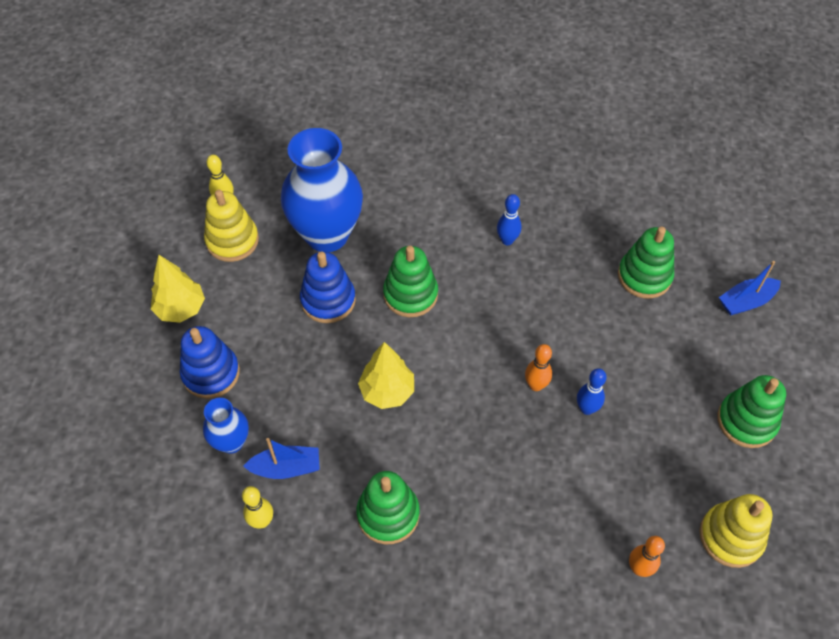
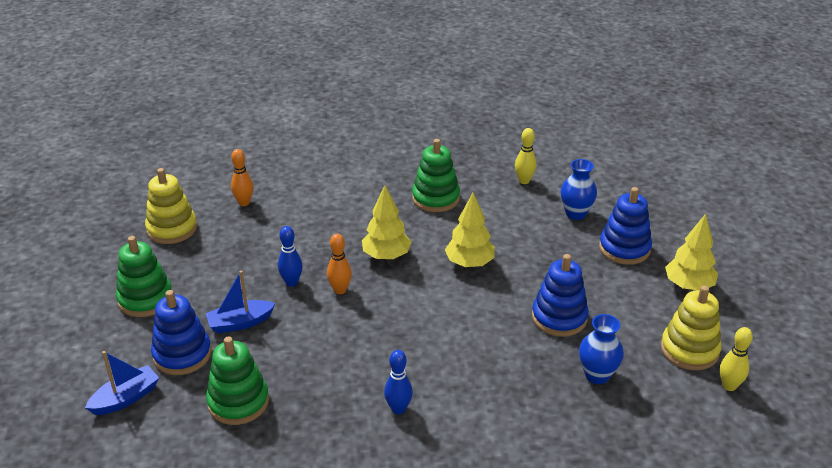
camera: 165 degrees right, 20 degrees down
(286, 468) = (524, 208): blue boat -> blue boat (240, 323)
(327, 235) = (597, 375): blue vase -> blue vase, size x0.49
(410, 294) = (482, 337): green stacking toy -> none
(475, 424) = (386, 256): none -> yellow tree
(699, 338) = (182, 354): none -> blue stacking toy

